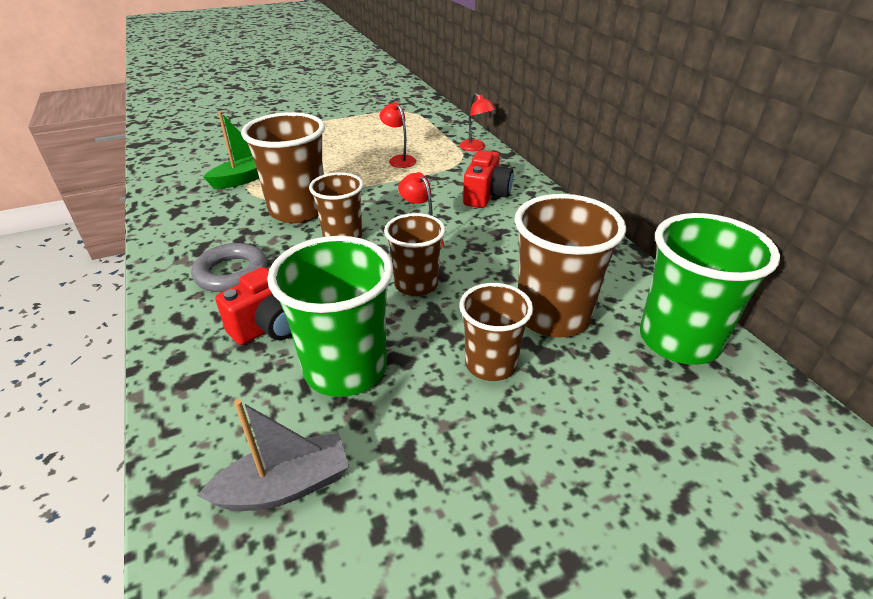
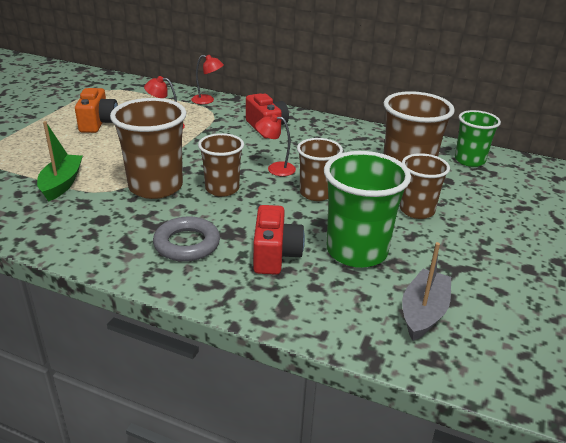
camera: 45 degrees left, 5 degrees down
(353, 138) = (98, 123): none -> orange camera
(678, 340) = (469, 160): green cup -> green cup, size x0.63

